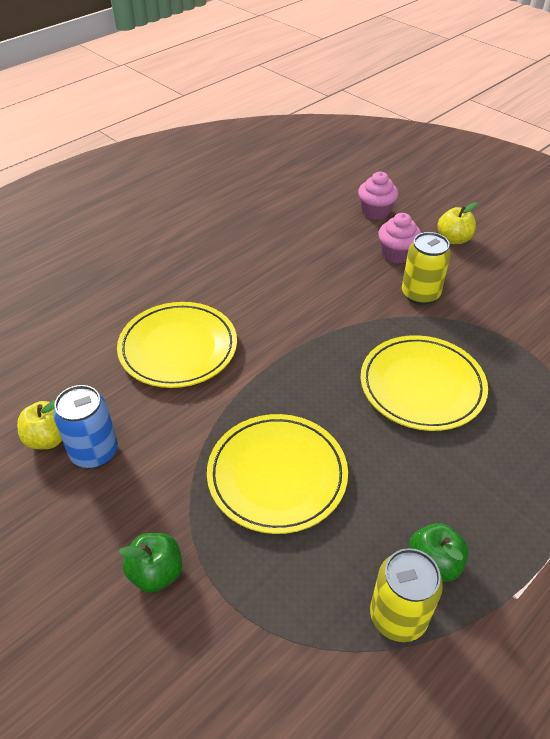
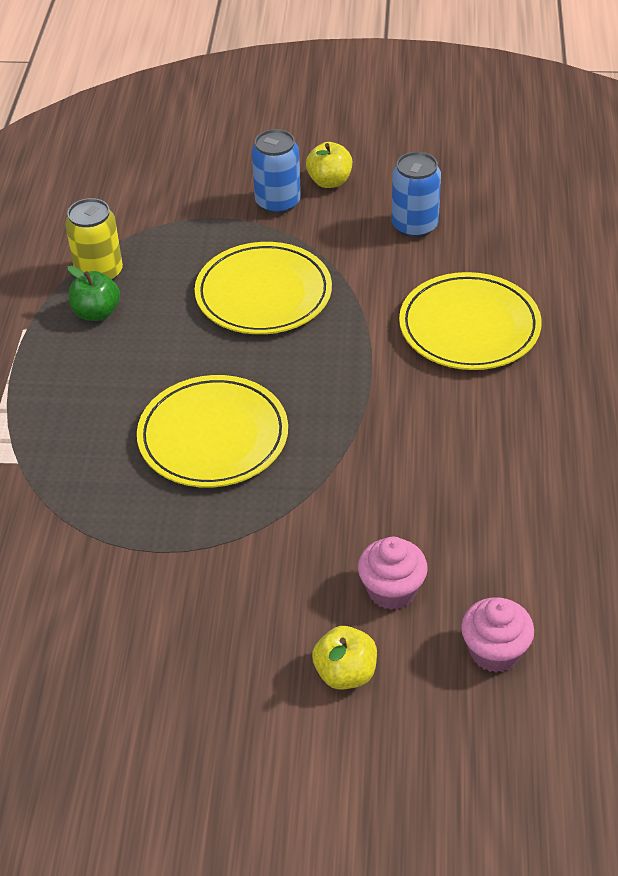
camera: 140 degrees right, 0 degrees up
(48, 438) = (460, 212): yellow apple -> yellow apple (329, 181)
(156, 573) = (278, 202): green apple -> blue can
(420, 294) = (308, 546): yellow can -> none

